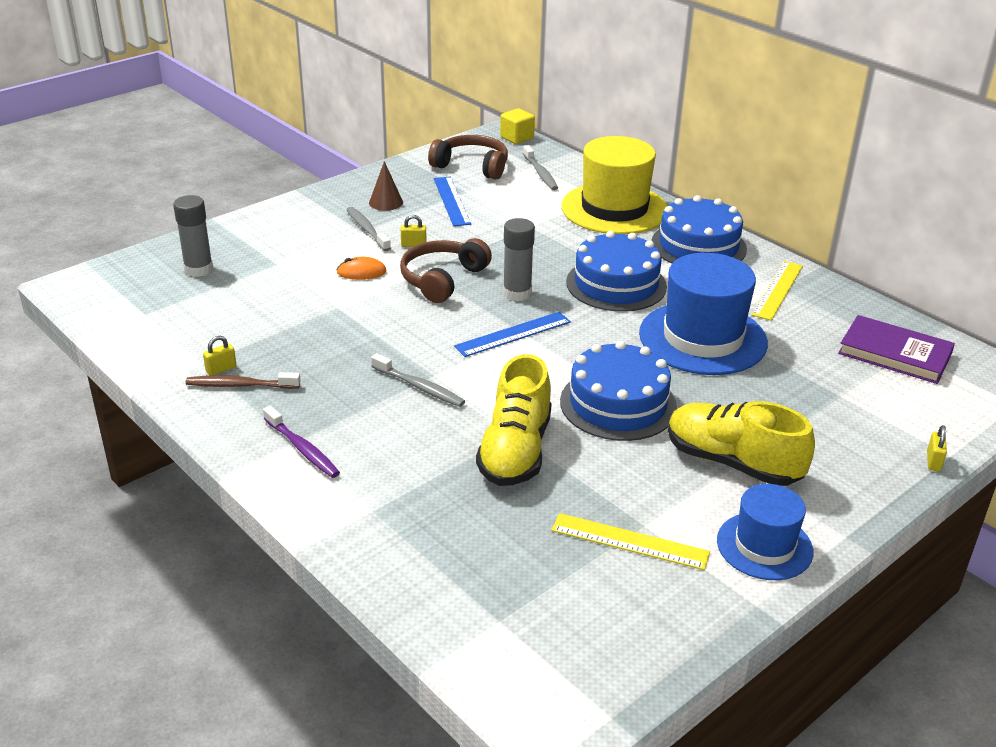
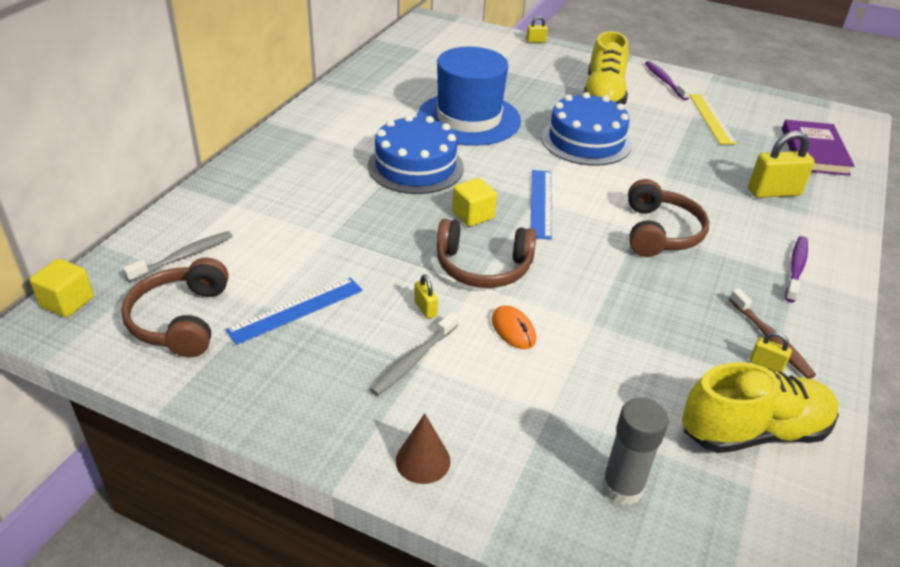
camera: 115 degrees left, 5 degrees up
(386, 202) = (329, 368): brown cone -> brown cone (423, 460)
(419, 387) = (660, 232): grey toothbrush -> brown headphones
(430, 506) = (774, 192): none -> yellow padlock
(513, 334) = (540, 203): blue ruler -> blue ruler turned 60 degrees clockwise
(515, 451) = (682, 171): yellow shoe -> yellow shoe (753, 431)
(517, 293) = (473, 215): grey glue stick -> yellow cube
(614, 209) = (259, 190): yellow hat -> none
(698, 246) = (315, 136): blue cake -> none
(764, 546) = (664, 81): blue hat -> purple toothbrush
(778, 290) = (370, 96): yellow ruler -> none
(894, 354) = (428, 53): purple book -> purple book (814, 151)

